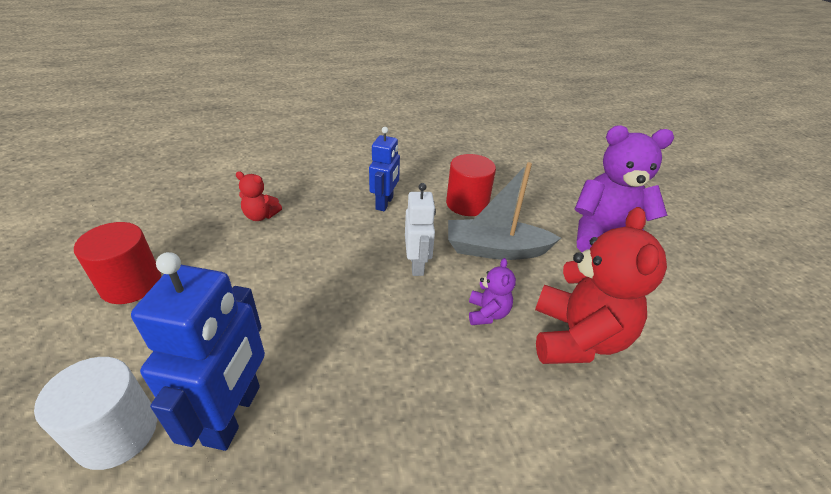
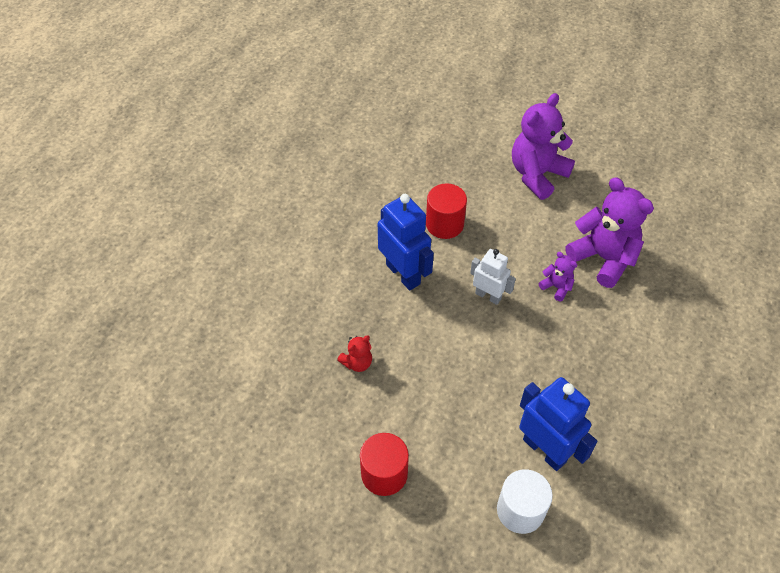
camera: 50 degrees left, 15 degrees up
(384, 203) = (403, 274): blue robot -> blue robot, size x1.60
(495, 249) = (506, 243): grey boat -> none
(577, 338) = (603, 258): red teddy bear -> purple teddy bear

